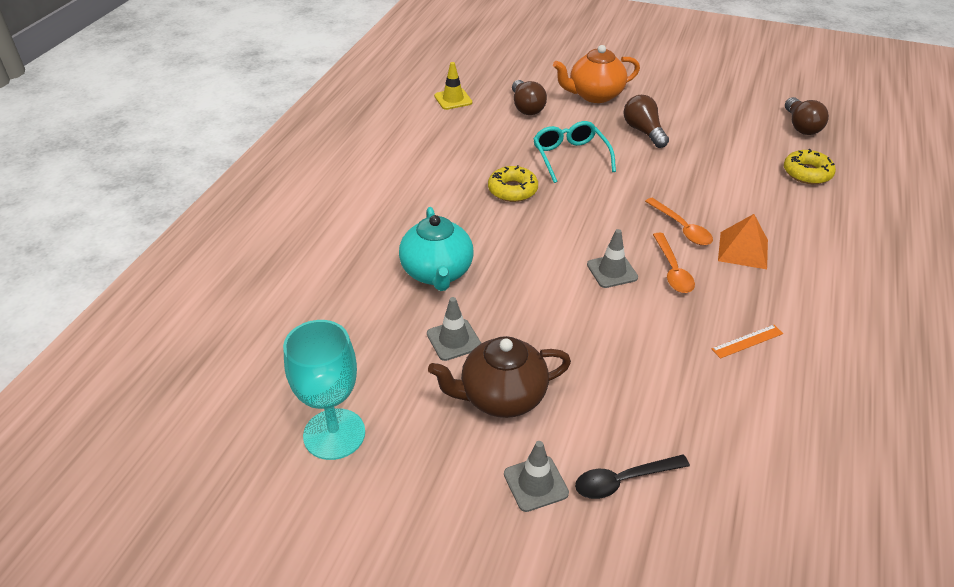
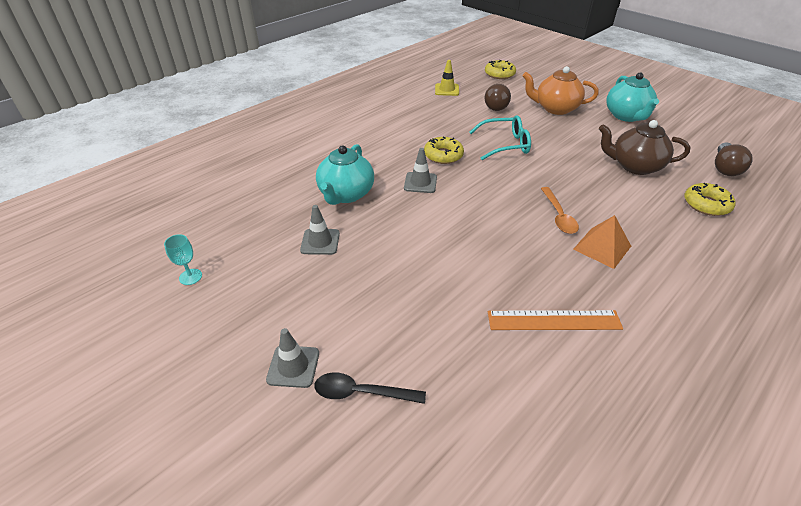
camera: 25 degrees right, 0 degrees up
(334, 434) = (190, 277): turquoise goblet -> turquoise goblet, size x0.46
(501, 62) = (499, 74): none -> yellow donut
(501, 397) = (320, 293): brown teapot -> brown teapot (635, 166)
(570, 157) = (504, 145): turquoise glasses -> turquoise glasses turned 75 degrees clockwise
(612, 271) = (476, 231): grey traffic cone -> grey traffic cone (420, 183)
(643, 132) = (577, 141): brown light bulb -> none
(672, 270) = (527, 245): orange spoon -> none
(674, 86) = (626, 116): none -> turquoise teapot
(747, 341) = (554, 320): orange ruler -> orange ruler, size x1.78

